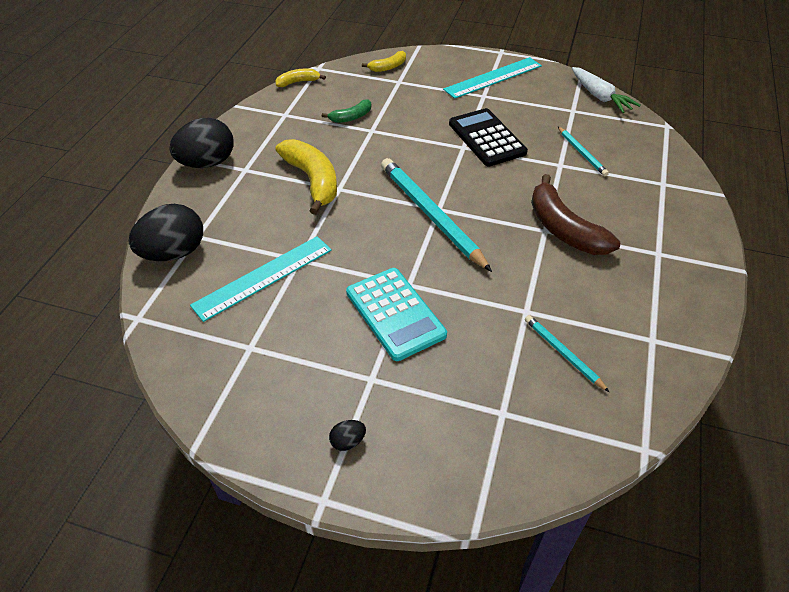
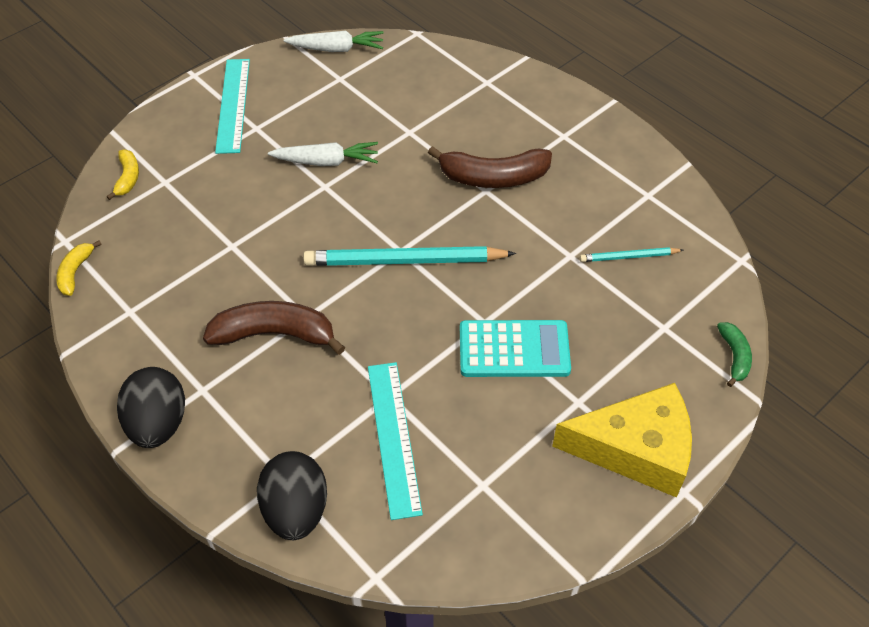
camera: 60 degrees left, 5 degrees up
(312, 180) = (275, 334): yellow banana -> brown banana
(348, 441) = (635, 449): black egg -> yellow cheese
(351, 117) = (192, 253): green banana -> green banana (734, 356)
(487, 138) = (326, 162): black calculator -> white carrot
(581, 153) = (405, 108): turquoise pencil -> none

